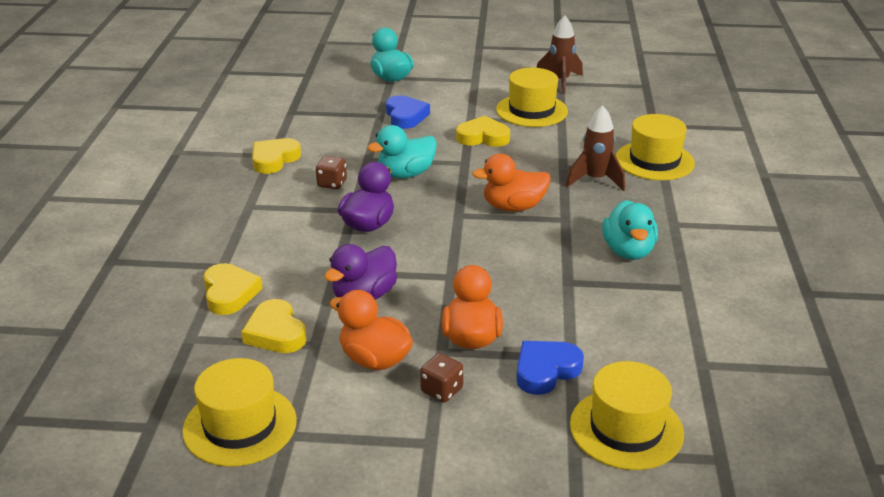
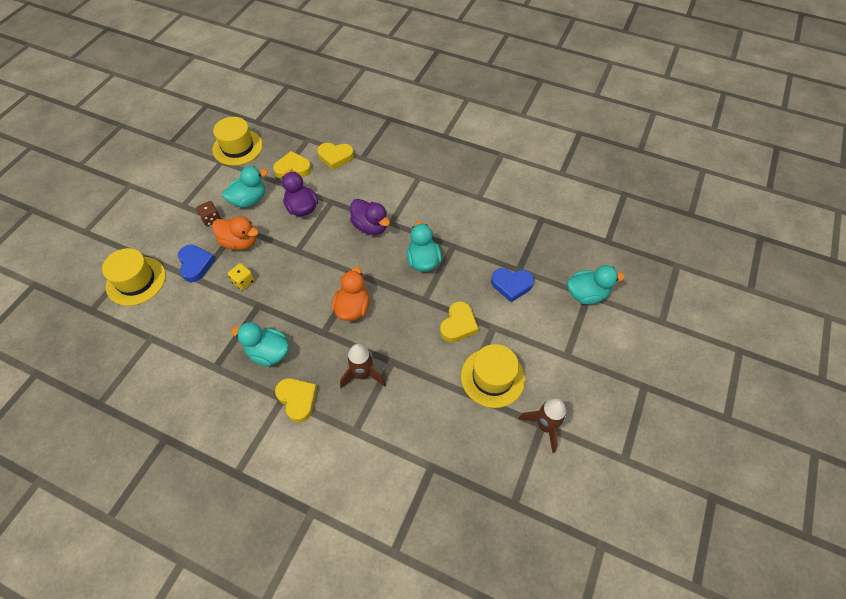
camera: 110 degrees right, 25 degrees up
(274, 159) = (472, 197): yellow heart -> yellow heart (297, 399)
(332, 183) = (428, 220): brown dice -> none
(374, 360) = (249, 200): orange duck -> turquoise duck
(540, 308) = (243, 281): none -> yellow dice
(654, 161) = (371, 433): yellow hat -> none

